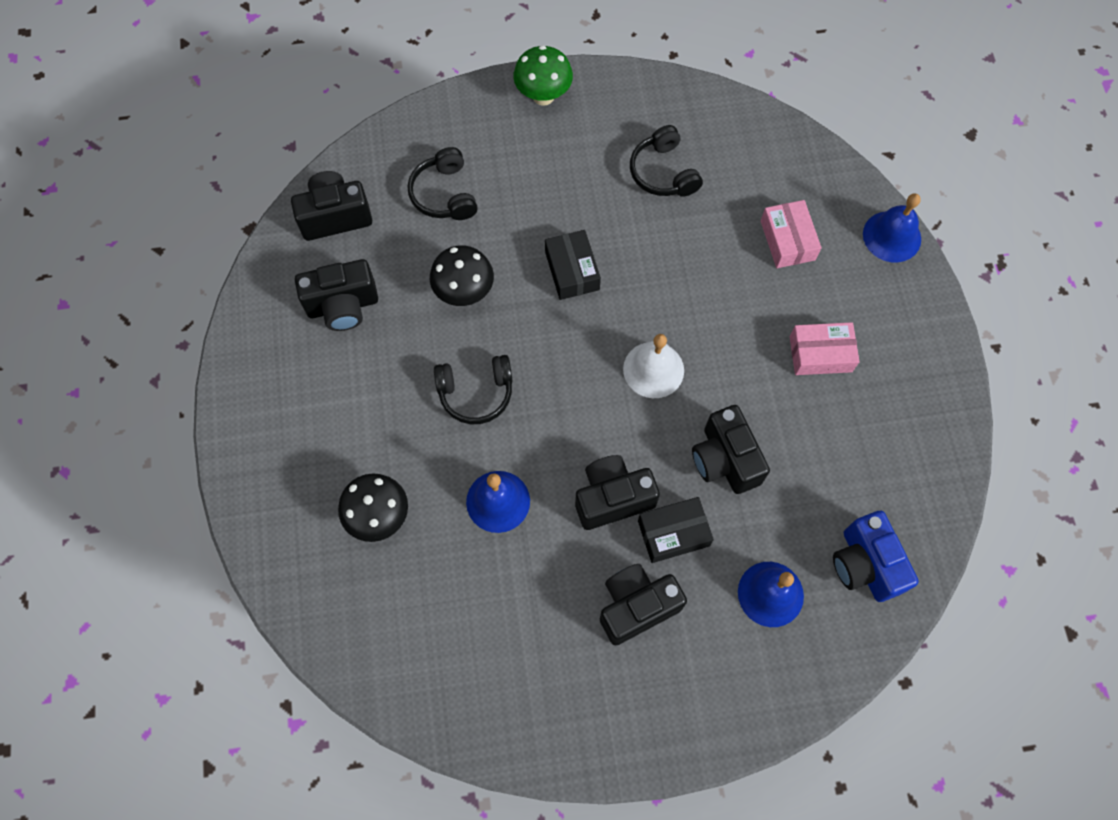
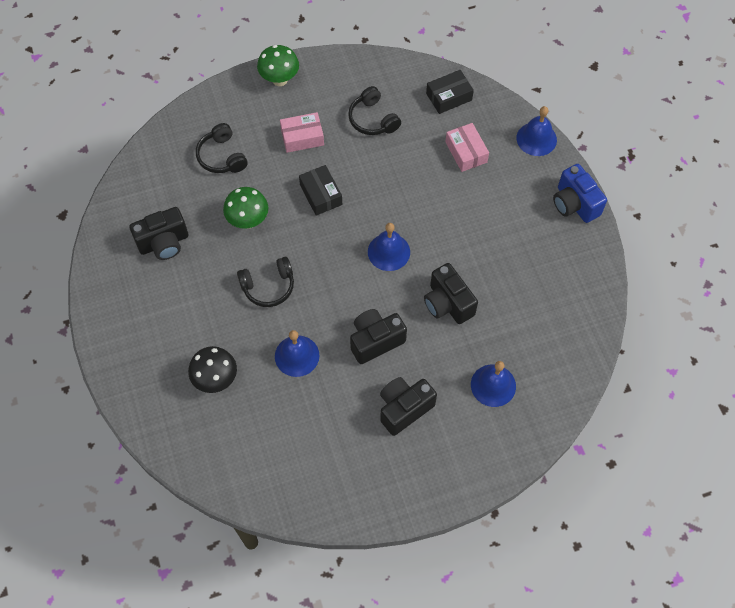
camera: 10 degrees left, 5 degrees down
(335, 216) = (147, 183): black camera -> none
(464, 292) = (248, 221): black mushroom -> green mushroom
(653, 369) = (388, 252): white bell -> blue bell
(673, 533) = (421, 357): black box -> black box (449, 97)
(820, 354) = (501, 224): pink box -> pink box (302, 137)
(865, 564) = (553, 356): blue camera -> blue camera (574, 204)

